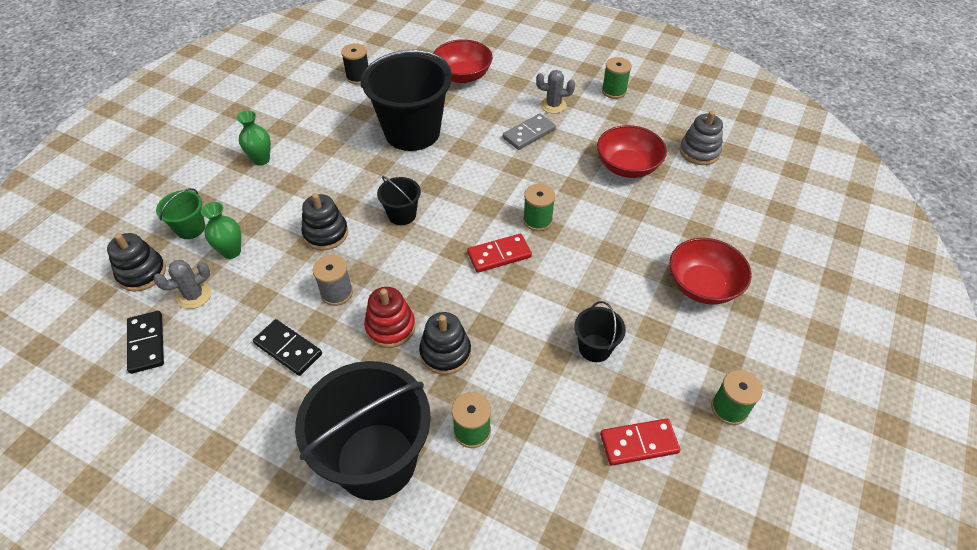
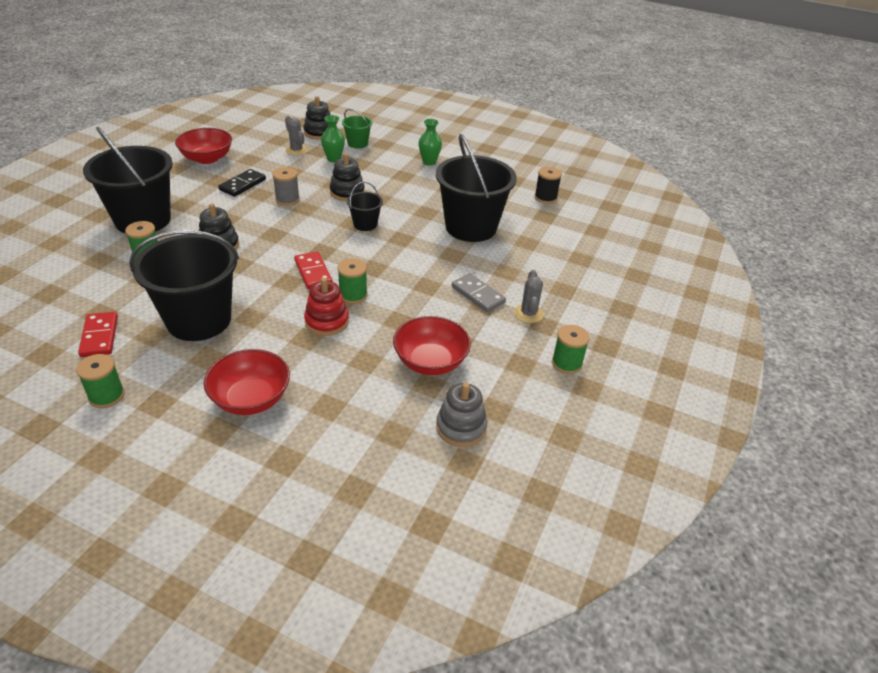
camera: 85 degrees right, 10 degrees down
(146, 343) = (261, 140): black domino -> none
(390, 327) = (250, 222): red stacking toy -> red stacking toy (327, 321)
(463, 76) = (564, 255): red bowl -> red bowl (207, 158)
(595, 348) = (199, 320): black bucket -> black bucket, size x2.19

